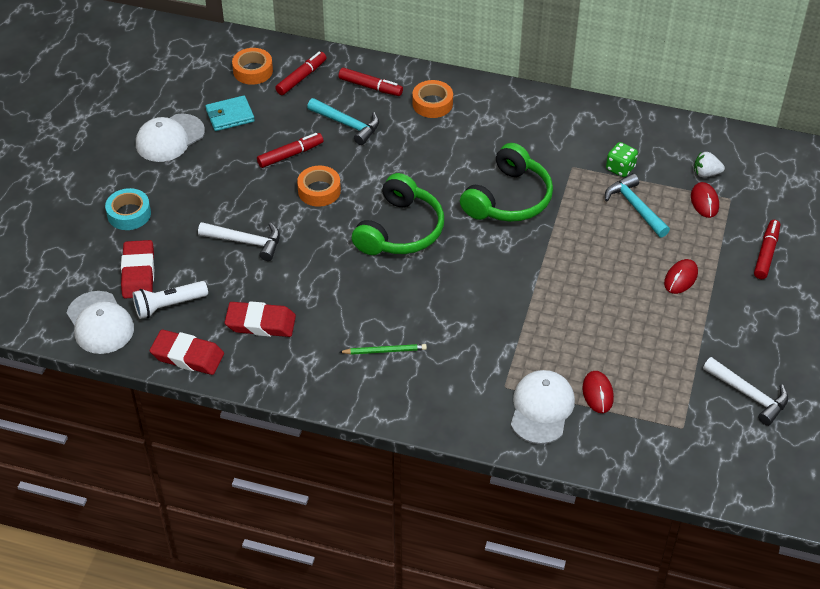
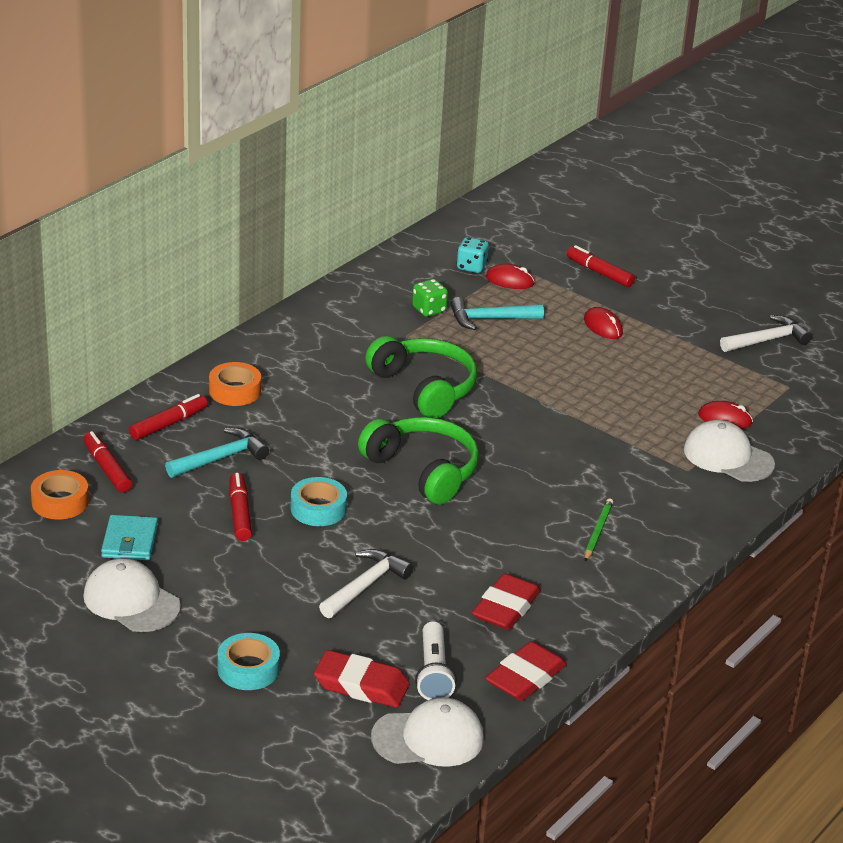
camera: 70 degrees left, 15 degrees down
(170, 138) = (131, 601): white cap -> white cap turned 150 degrees clockwise
(319, 191) = (318, 509): orange tape -> turquoise tape
(706, 173) = (471, 267): white strawberry -> turquoise dice

